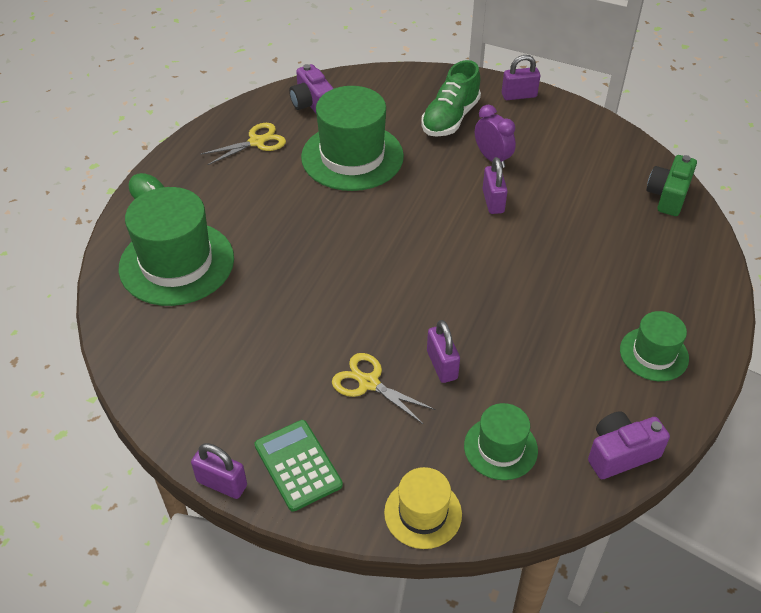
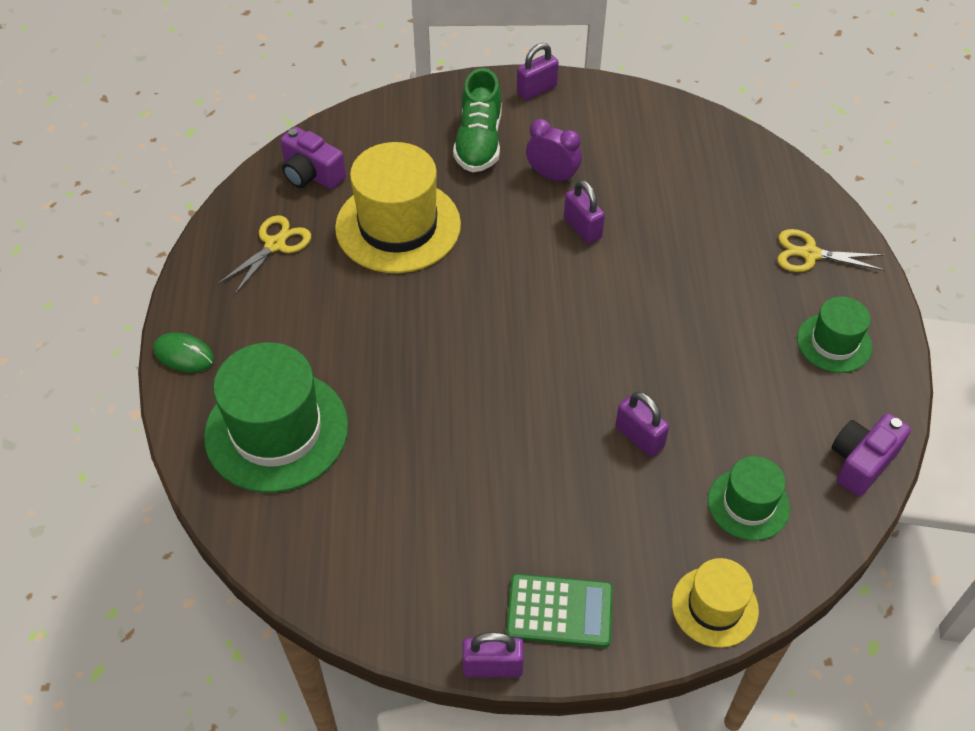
camera: 25 degrees left, 5 degrees up
(298, 465) = (559, 611): green calculator -> green calculator turned 150 degrees clockwise
(352, 157) = (398, 226): green hat -> yellow hat
(369, 383) = (577, 488): yellow scissors -> yellow scissors (810, 254)
(668, 196) = (753, 160): green camera -> none

